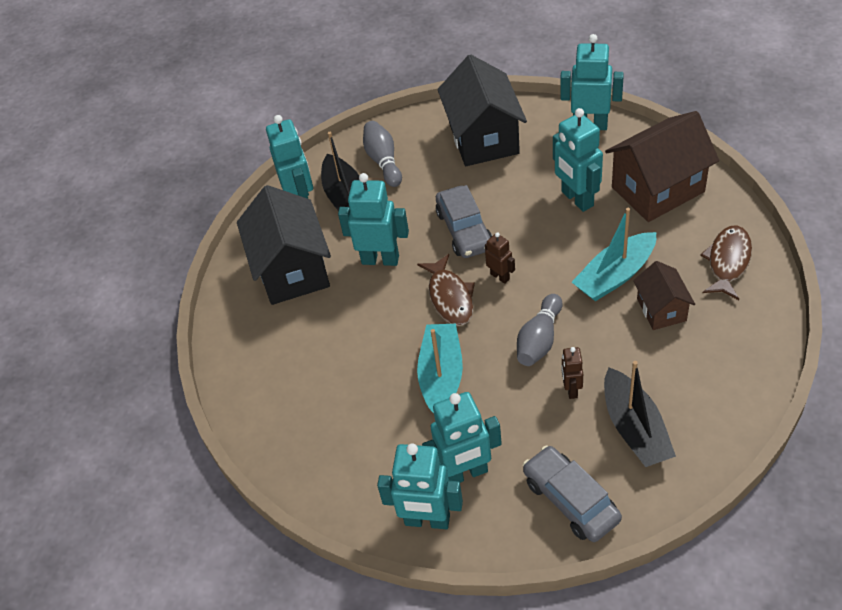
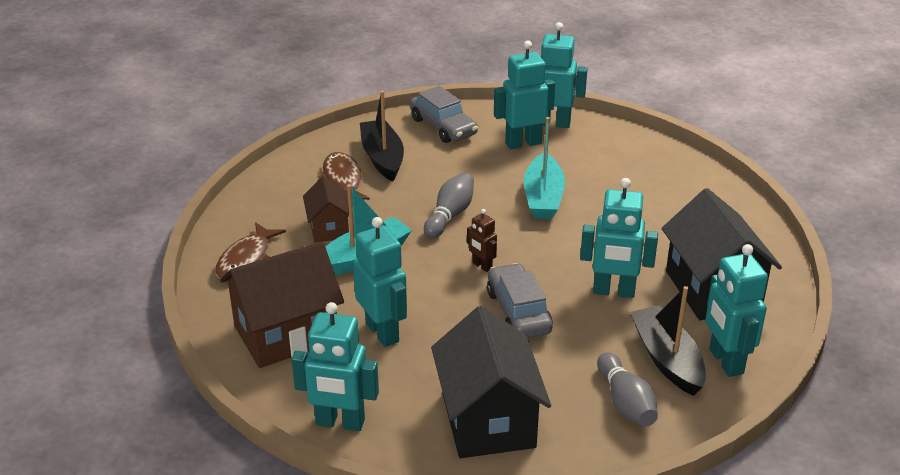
camera: 175 degrees right, 15 degrees down
(450, 297) = (535, 253): brown fish -> brown fish (342, 180)
(571, 389) = (428, 182): brown robot -> none

